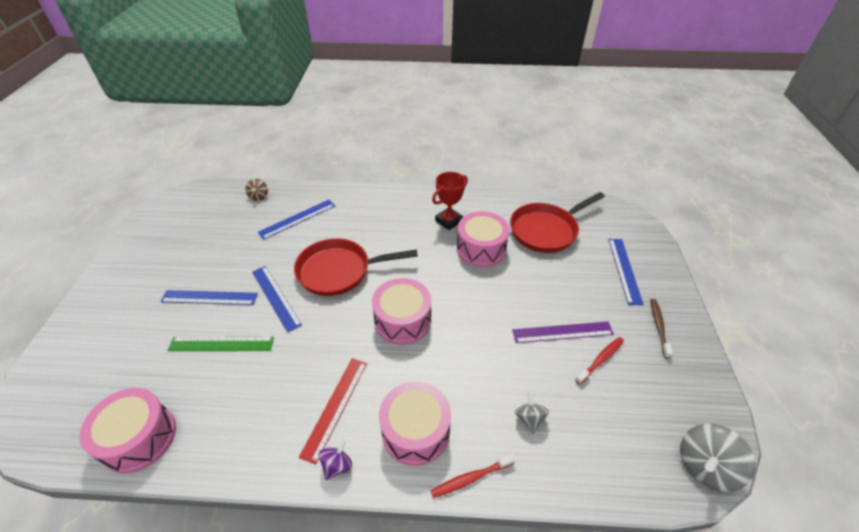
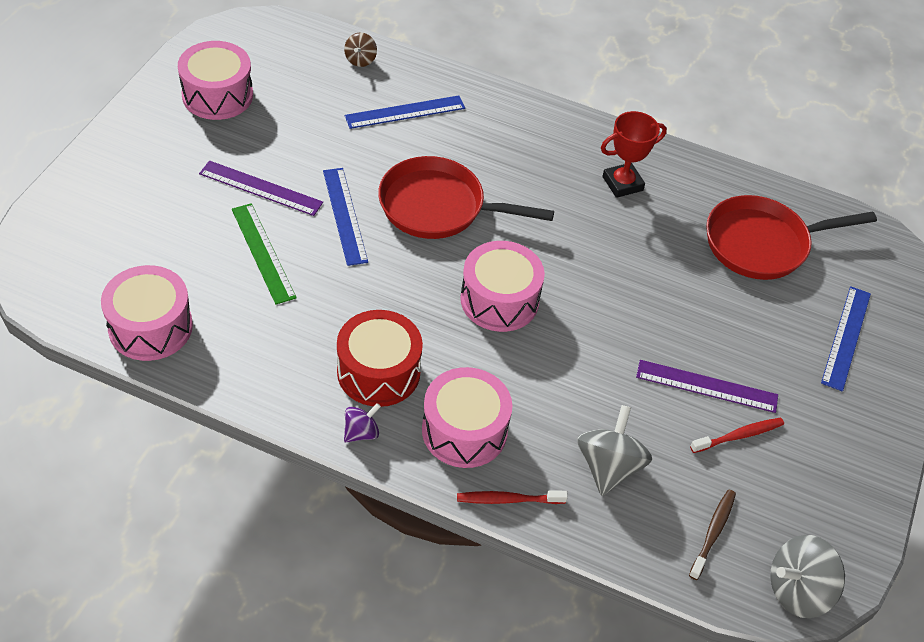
camera: 15 degrees right, 5 degrees up
(209, 297) = (261, 188): blue ruler -> purple ruler
(221, 344) = (263, 253): green ruler -> green ruler turned 45 degrees clockwise
(335, 407) = (378, 372): red ruler -> red drum
(481, 249) = (650, 240): pink drum -> pink drum (217, 95)
(529, 418) = (608, 466): grey spinning top -> grey spinning top, size x1.77
(658, 327) = (846, 425): brown toothbrush -> brown toothbrush (713, 533)

